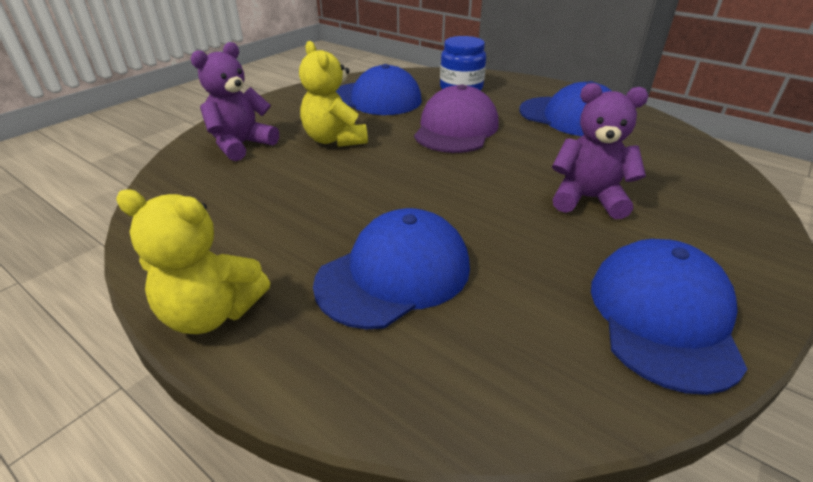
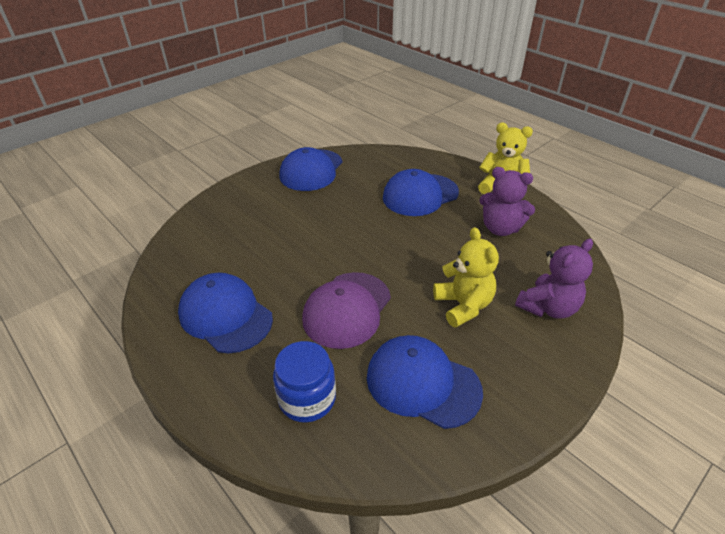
camera: 170 degrees left, 5 degrees up
(587, 199) = (292, 225): purple teddy bear -> purple teddy bear (500, 228)

